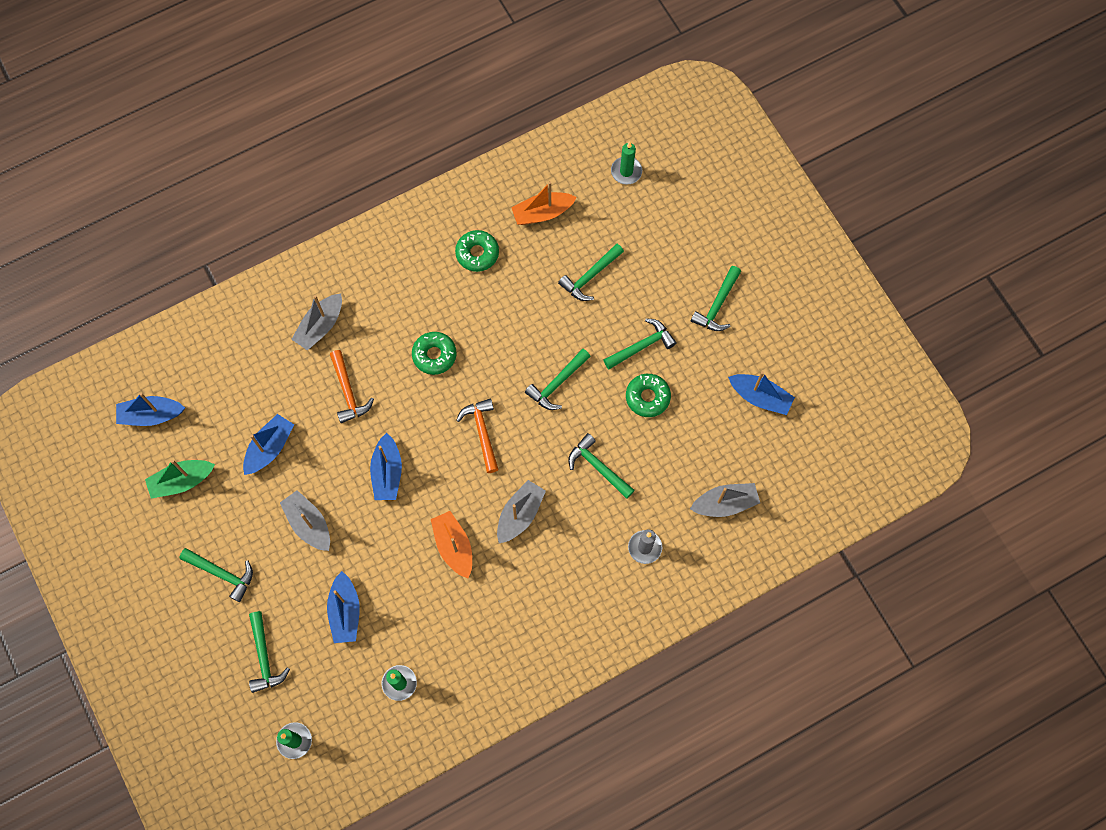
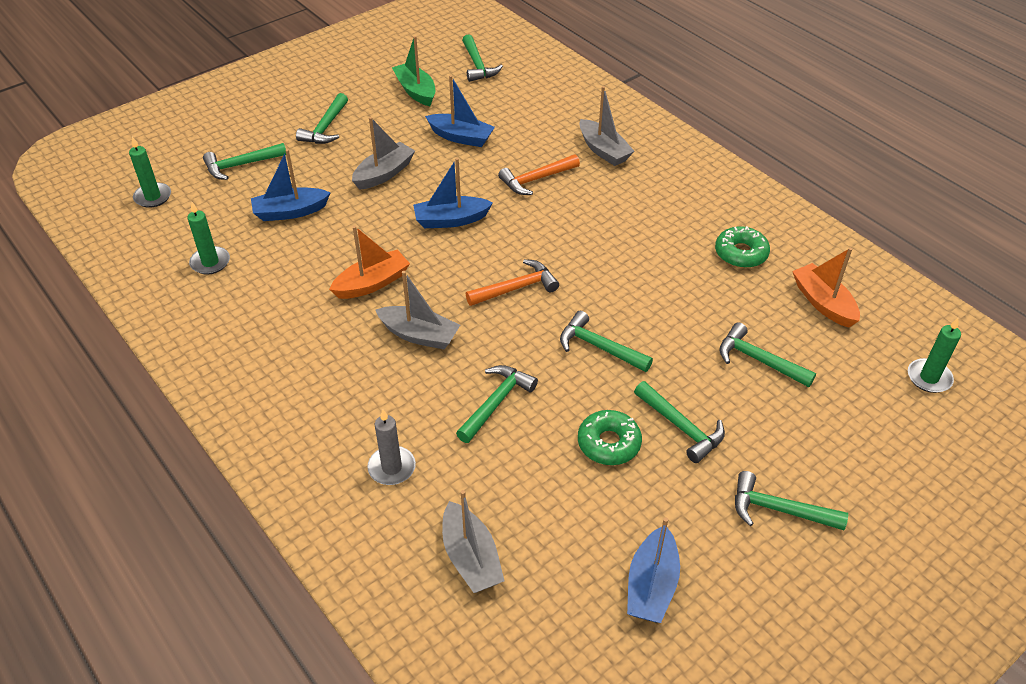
camera: 80 degrees right, 25 degrees down
(151, 415) = (477, 65): blue boat -> green hammer
(320, 326) = (603, 150): grey boat -> grey boat turned 150 degrees counterclockwise
(434, 355) = (600, 236): green donut -> none

